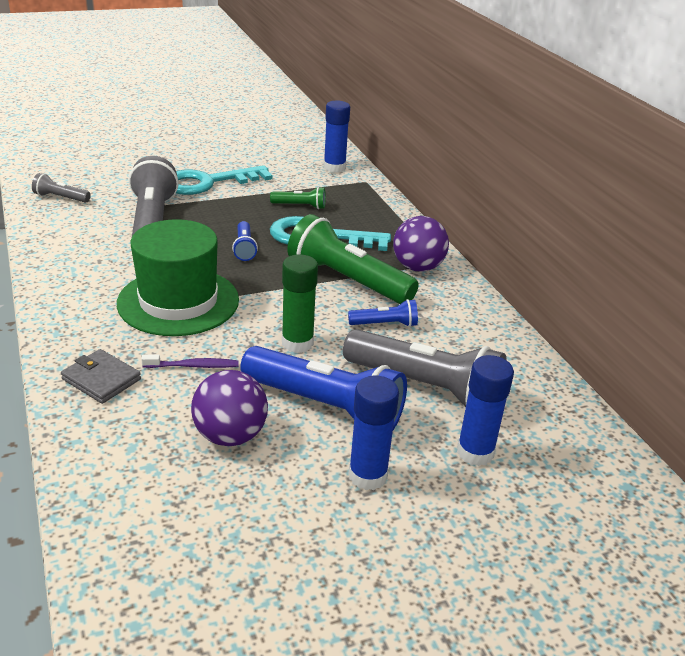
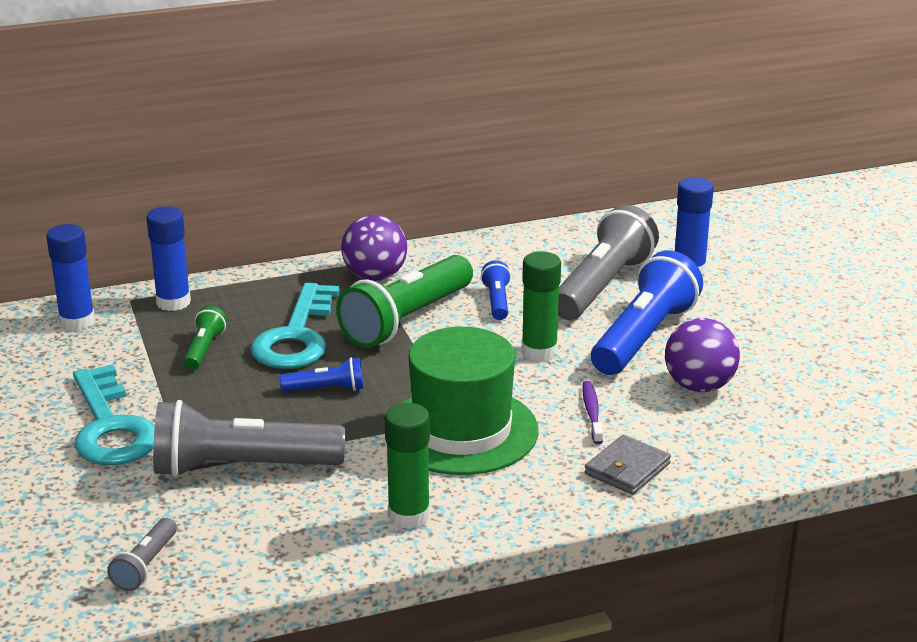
camera: 85 degrees left, 5 degrees down
(75, 278) = (409, 516): none -> green glue stick
(367, 476) = (732, 319): blue glue stick -> blue glue stick (173, 302)

